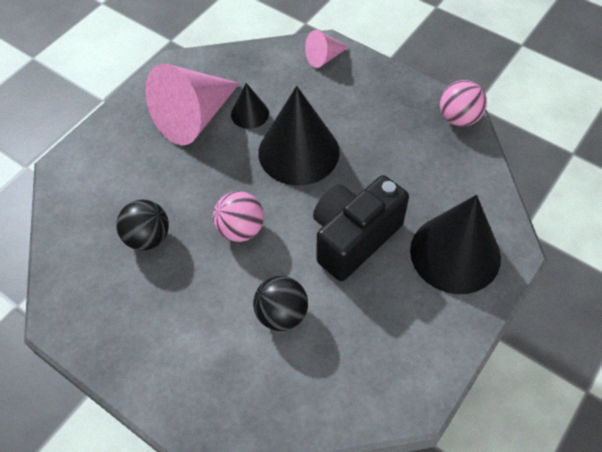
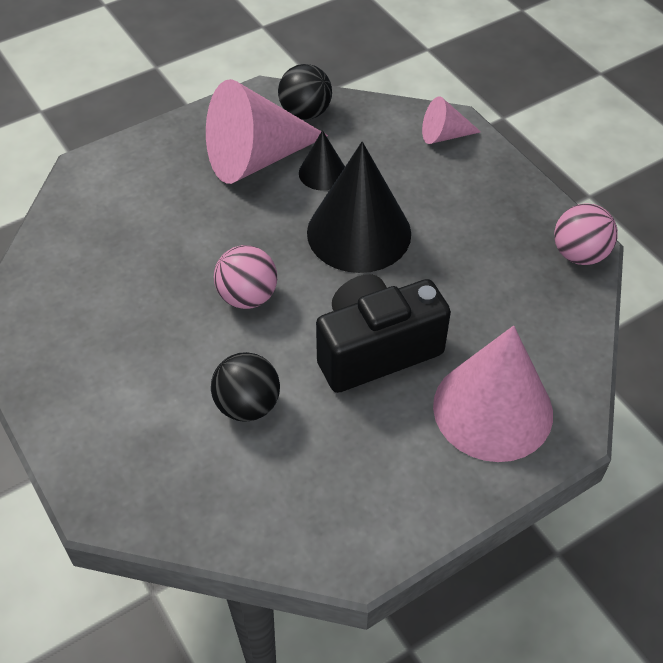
camera: 20 degrees right, 5 degrees down
(148, 238) = (139, 271): black ball -> black ball (305, 113)
(455, 253) = (493, 409): black cone -> pink cone

